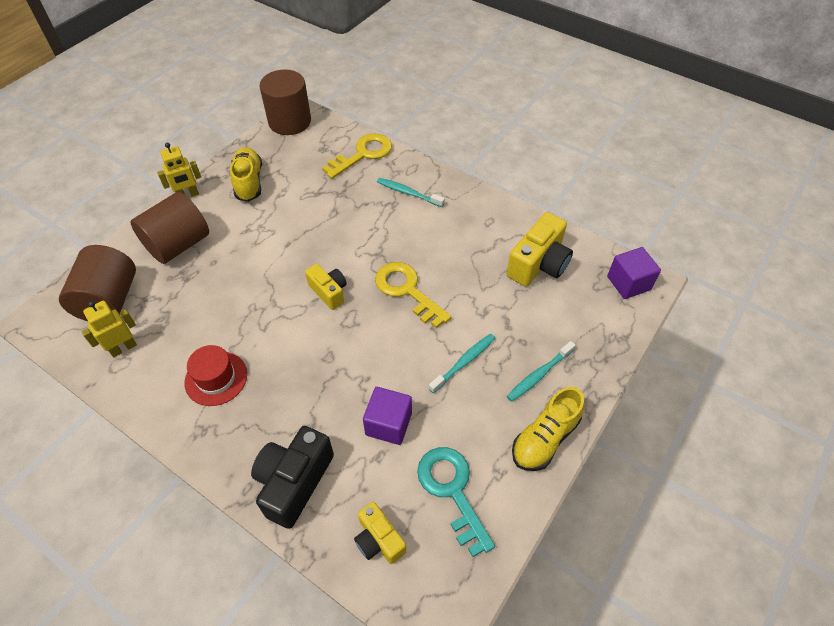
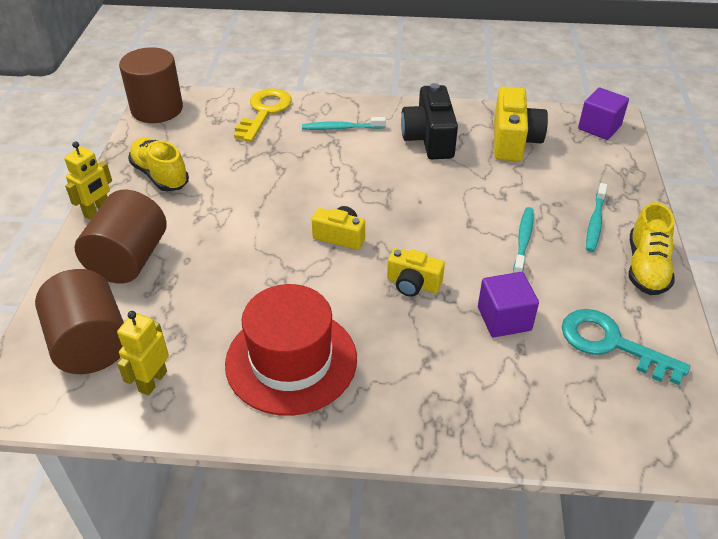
camera: 30 degrees left, 10 degrees down
(216, 378) = (291, 360): red hat -> red hat, size x1.69
(294, 482) = (462, 410): black camera -> black camera (429, 139)
(379, 540) = (587, 416): yellow camera -> yellow camera (413, 284)
(407, 290) = (416, 205): yellow key -> none

